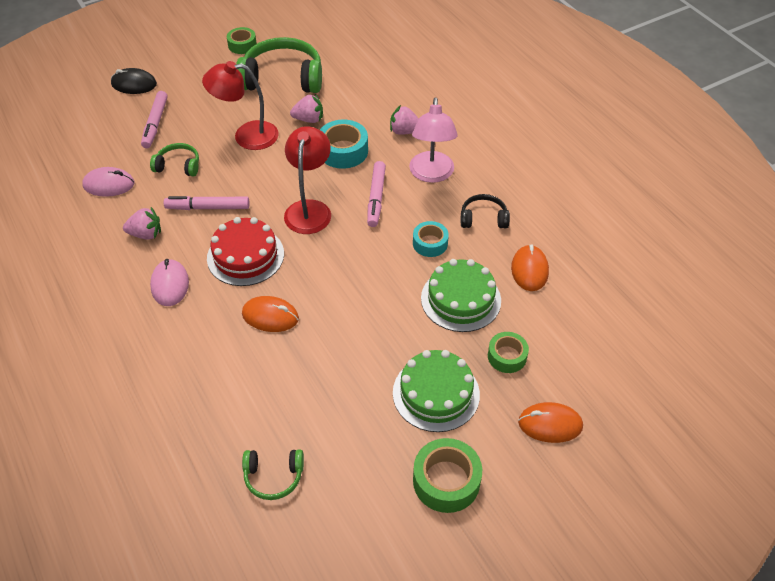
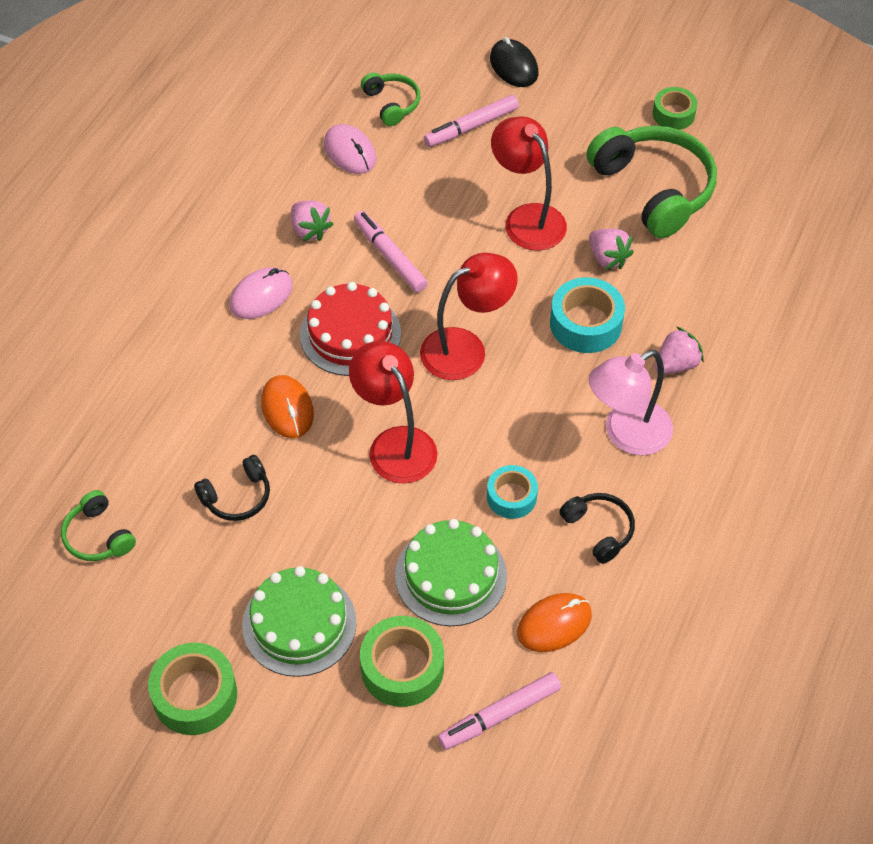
camera: 55 degrees right, 5 degrees up
(178, 166) = (427, 190): green headphones -> green headphones (392, 104)
(313, 378) = (237, 497): none -> black headphones
(346, 276) = (395, 444): none -> red lamp
(376, 198) = (538, 401): pink marker -> pink marker (499, 715)
(404, 131) = (676, 364): pink strawberry -> pink strawberry turned 75 degrees clockwise
(507, 356) = (402, 668): green tape -> green tape, size x1.55
(550, 424) = (338, 761): orange mouse -> none

